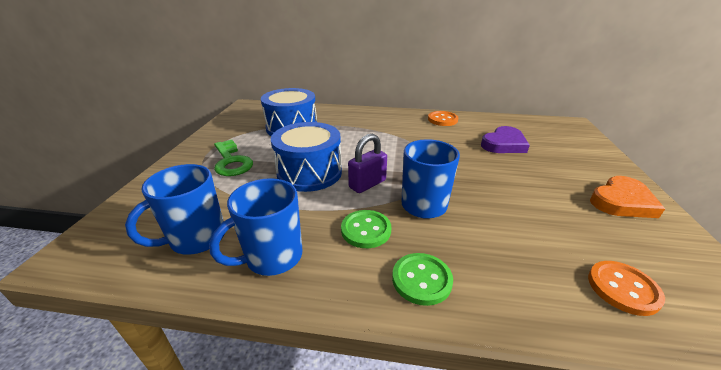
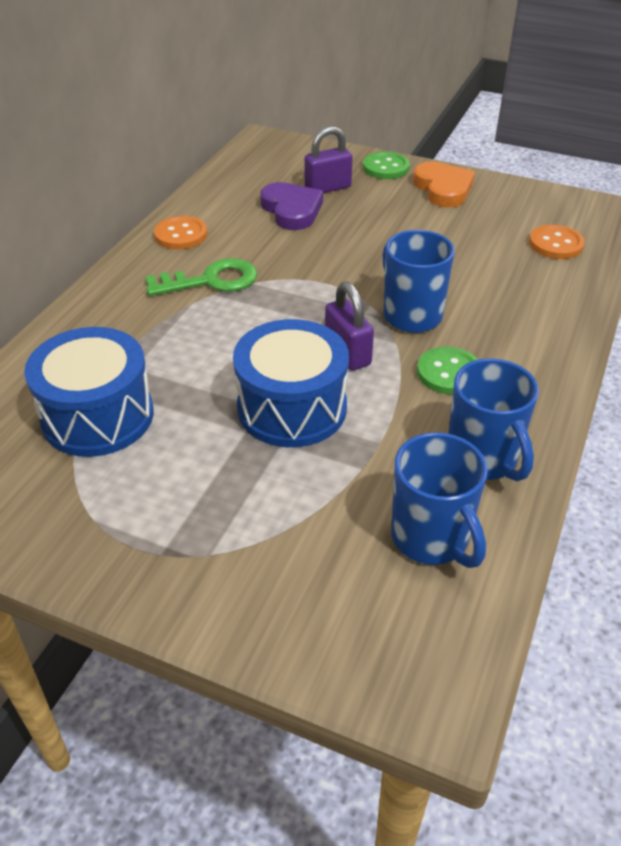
camera: 75 degrees left, 10 degrees up
(231, 162) = (207, 509): green key -> green key (211, 281)
(421, 280) = (533, 349): green button -> green button (385, 167)
(547, 152) = (328, 188): none -> purple padlock

